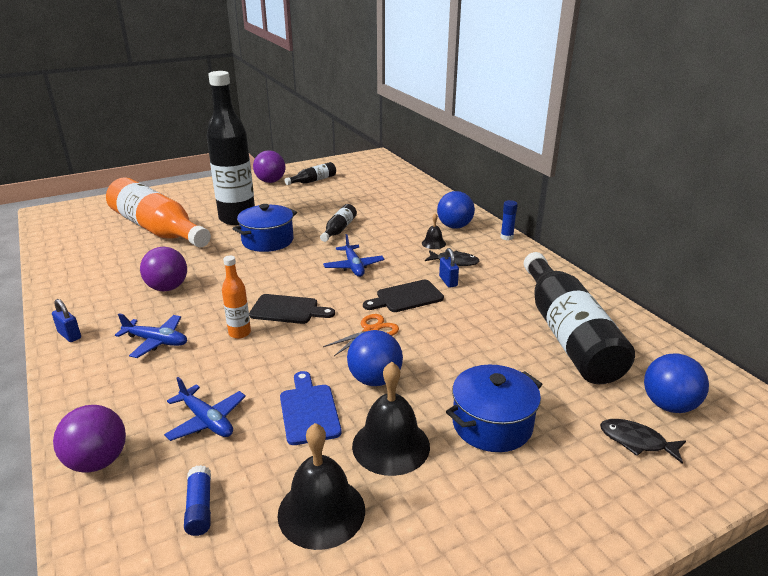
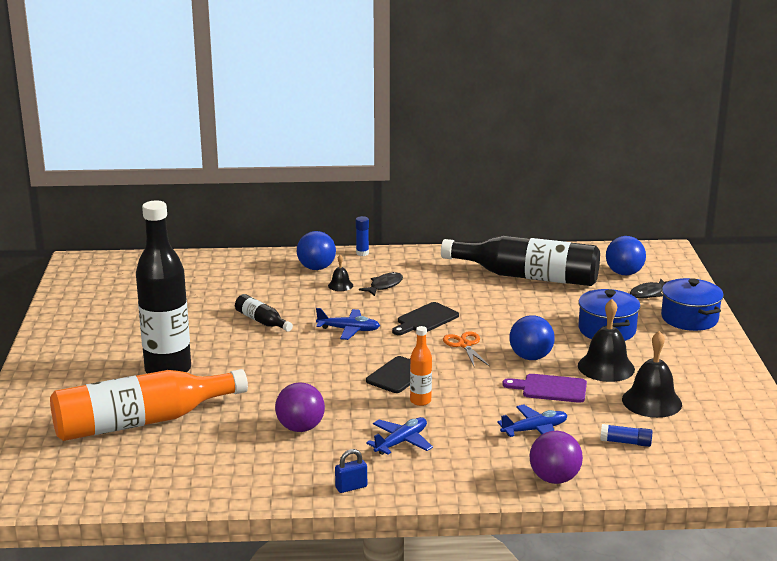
camera: 65 degrees left, 5 degrees down
(267, 241) = (247, 361): blue pot -> blue pot (689, 318)
(270, 181) = (77, 335): purple ball -> none
(309, 411) = (550, 388): blue cutting board -> purple cutting board
(313, 181) = (110, 310): black bottle -> none
(406, 297) = (425, 319): black cutting board -> black cutting board turned 45 degrees clockwise
(448, 281) = (415, 297): blue padlock -> none

